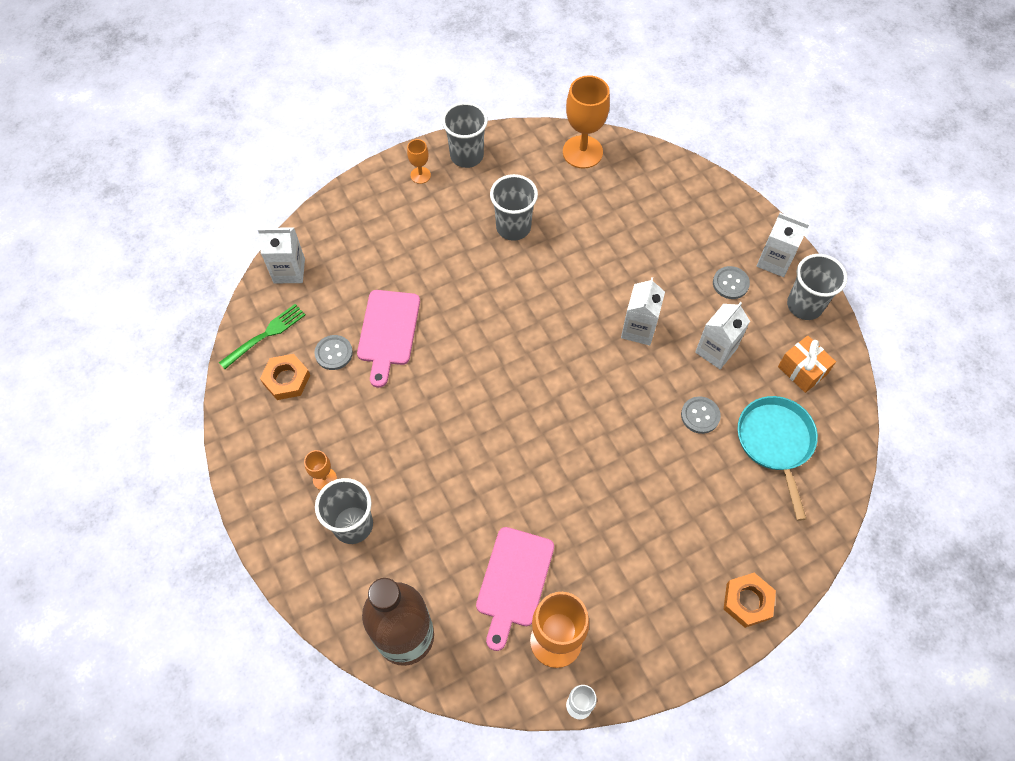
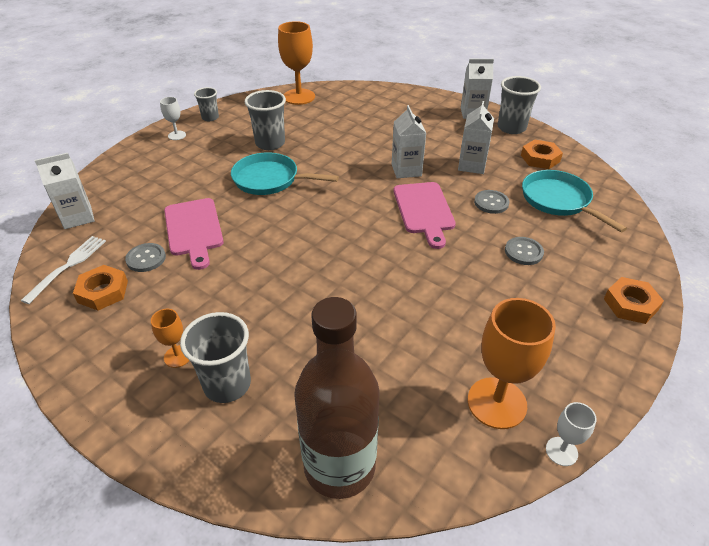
camera: 25 degrees left, 20 degrees down
(265, 335) = (68, 266): green fork -> white fork
(420, 175) = (177, 135): orange goblet -> white goblet
(466, 156) = (210, 117): grey cup -> grey cup, size x0.61
(488, 287) = (270, 180): none -> turquoise pan
(513, 581) = (421, 369): pink cutting board -> pink cutting board (424, 210)
(730, 283) = (453, 130): grey button -> grey button (523, 252)
(802, 370) = (540, 158): orange gift -> orange nut

